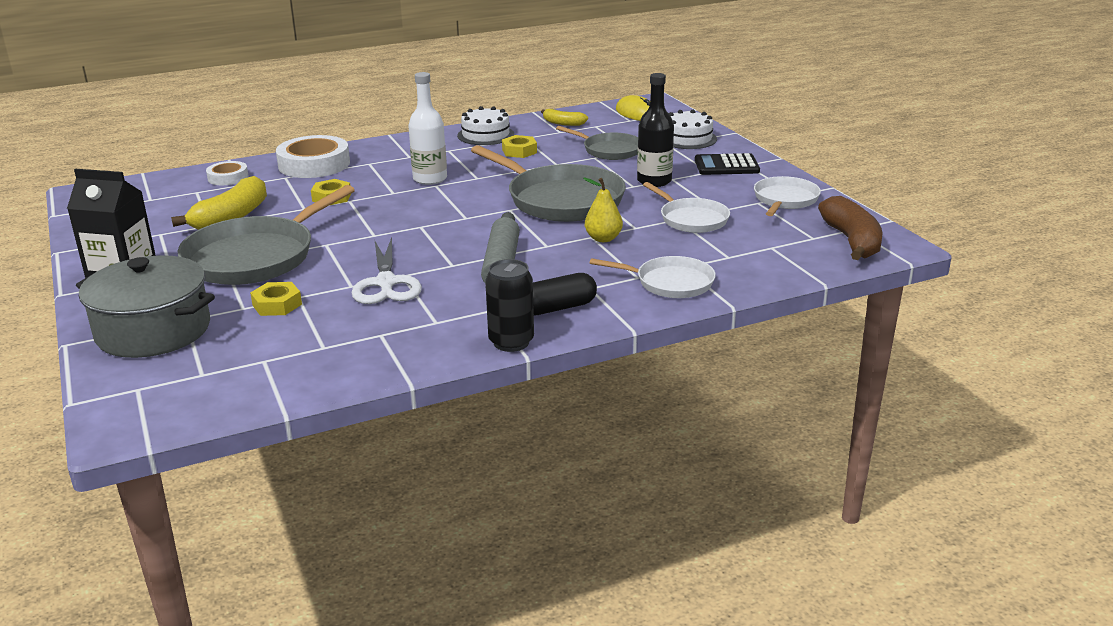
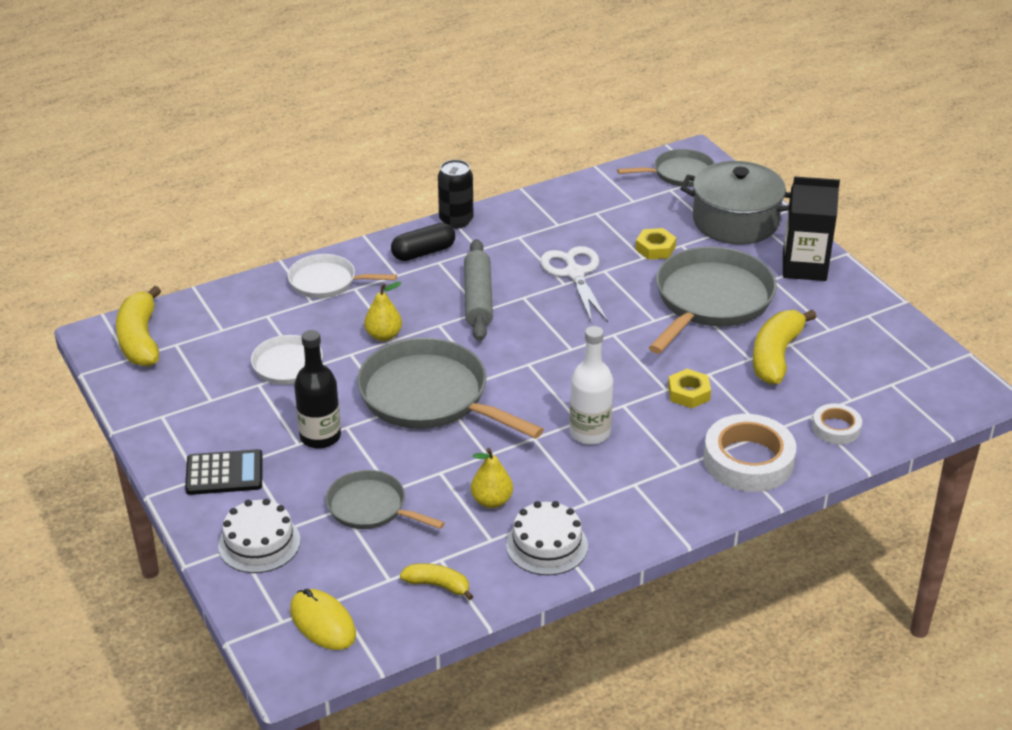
camera: 175 degrees right, 10 degrees up
(168, 396) = (680, 173): none -> grey pan
(519, 151) = (491, 501): yellow nut -> yellow pear
(785, 200) = (179, 405): white pan -> none
(852, 241) = (140, 340): brown banana -> yellow banana

